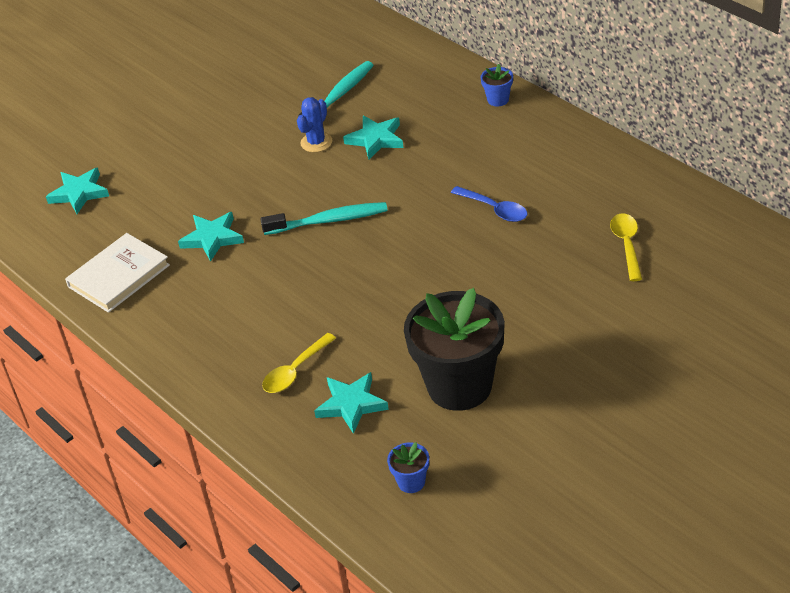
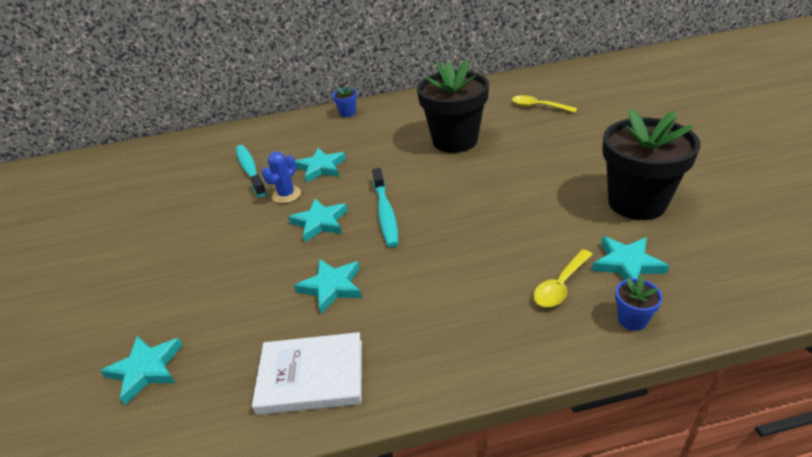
camera: 60 degrees left, 5 degrees down
(119, 276) = (311, 376): white book -> white book turned 75 degrees counterclockwise
(289, 186) = (320, 222): none -> turquoise star
(295, 371) = (560, 285): yellow spoon -> yellow spoon turned 60 degrees clockwise
(316, 142) = (286, 195): blue cactus -> blue cactus turned 60 degrees clockwise
(329, 220) = (385, 213): turquoise toothbrush -> turquoise toothbrush turned 150 degrees clockwise
(411, 482) = (745, 257): blue flower pot -> blue flower pot (632, 319)
(494, 209) = (455, 141): blue spoon -> black flower pot

